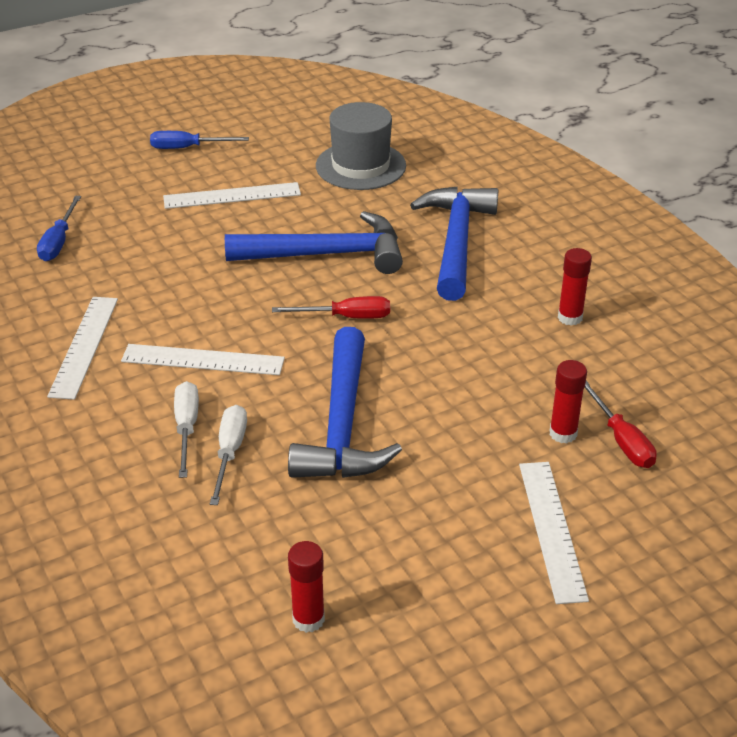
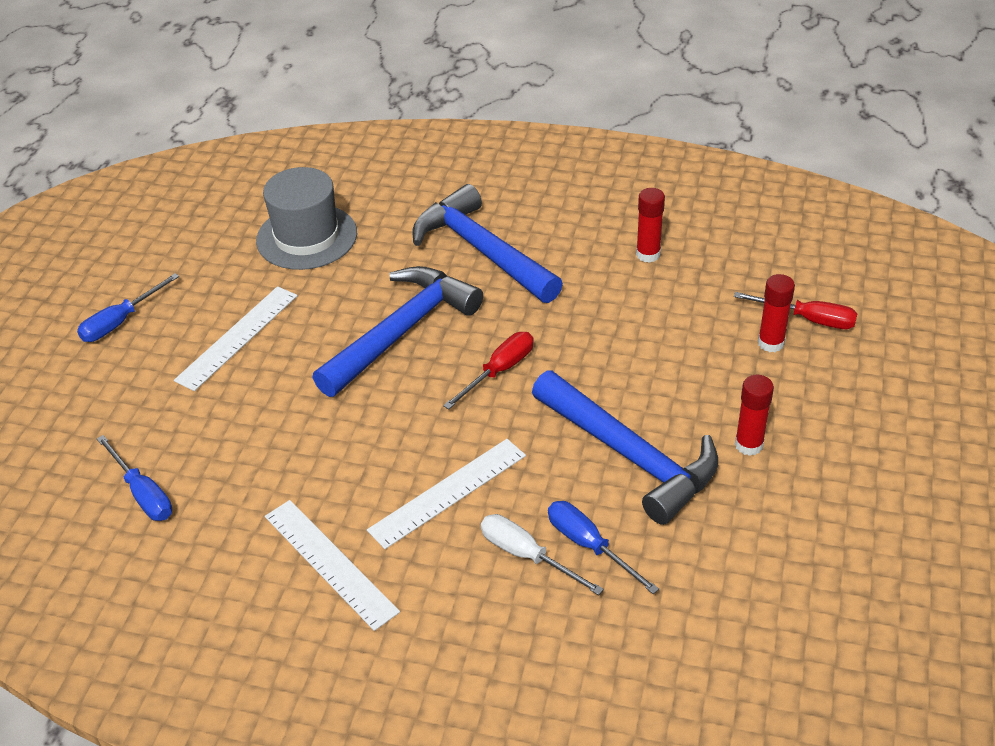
camera: 45 degrees left, 5 degrees up
(230, 453) = (589, 546): white screwdriver -> blue screwdriver
(308, 619) = (831, 611): red glue stick -> red glue stick (749, 445)
(551, 529) = (863, 415): white ruler -> none

